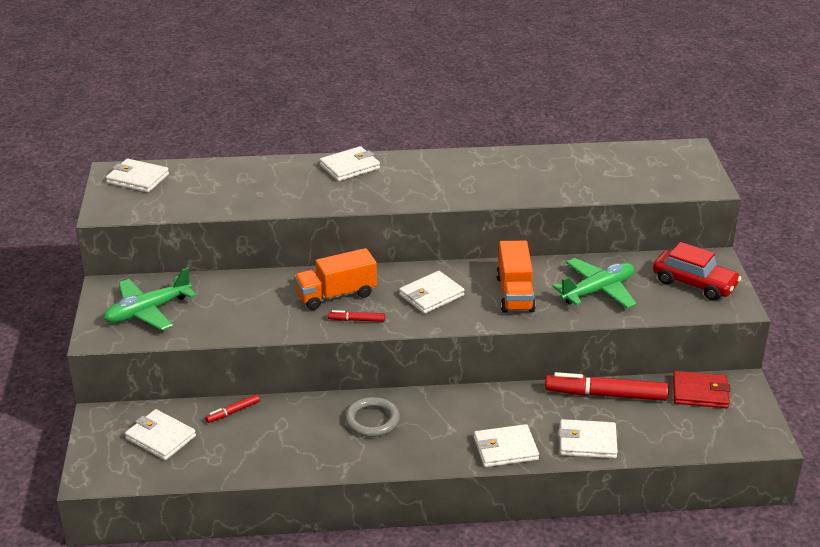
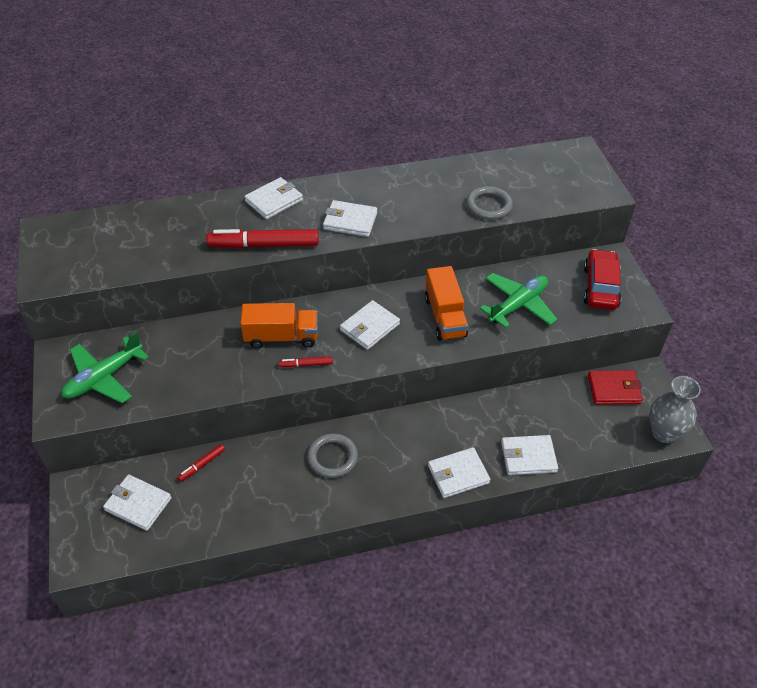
camera: 10 degrees left, 15 degrees up
(138, 178) = (69, 235): white wallet -> white wallet (350, 221)
(336, 295) = (281, 337): orange truck -> orange truck turned 150 degrees counterclockwise
(576, 188) = (488, 206): none -> grey ring
(605, 395) = (534, 402): red marker -> red marker (264, 245)
(694, 283) = (600, 287): red car -> red car turned 105 degrees counterclockwise
(748, 437) = (663, 433): none -> grey vase

